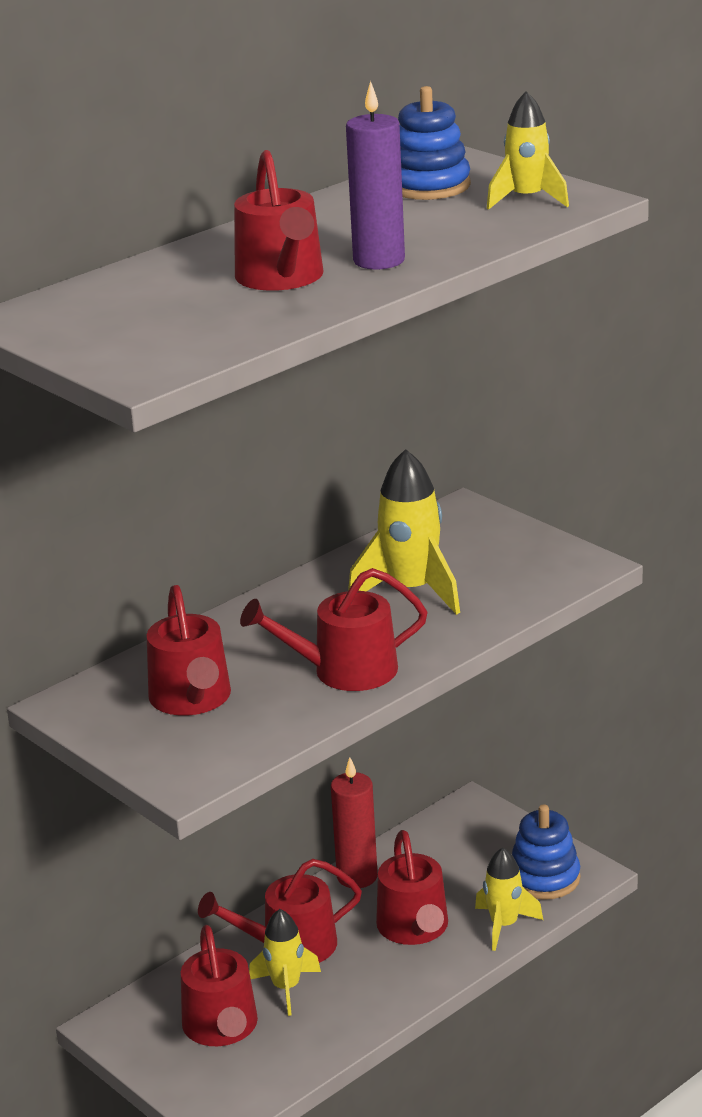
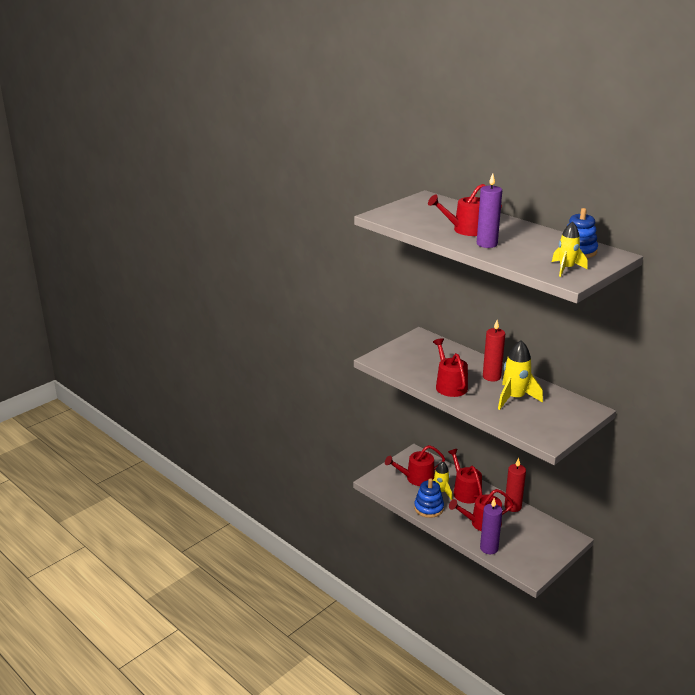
camera: 85 degrees right, 0 degrees up
(192, 699) = (426, 357): red watering can -> none
(310, 613) = (491, 377): none -> red candle
(504, 925) = (489, 548): yellow rocket -> purple candle
(544, 878) = (524, 560): blue stacking toy -> blue stacking toy (428, 508)

